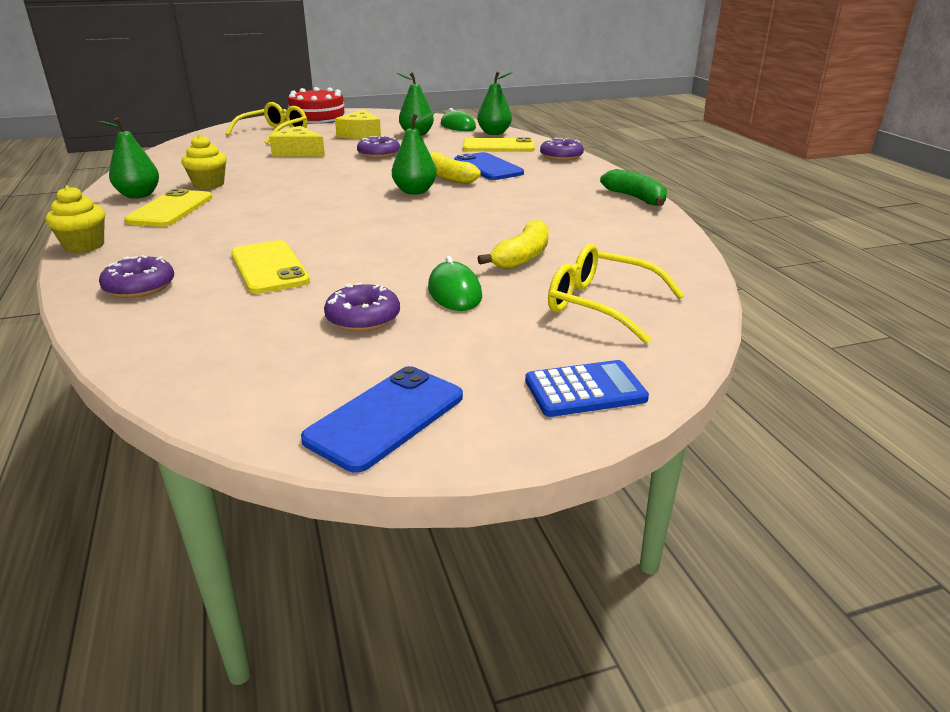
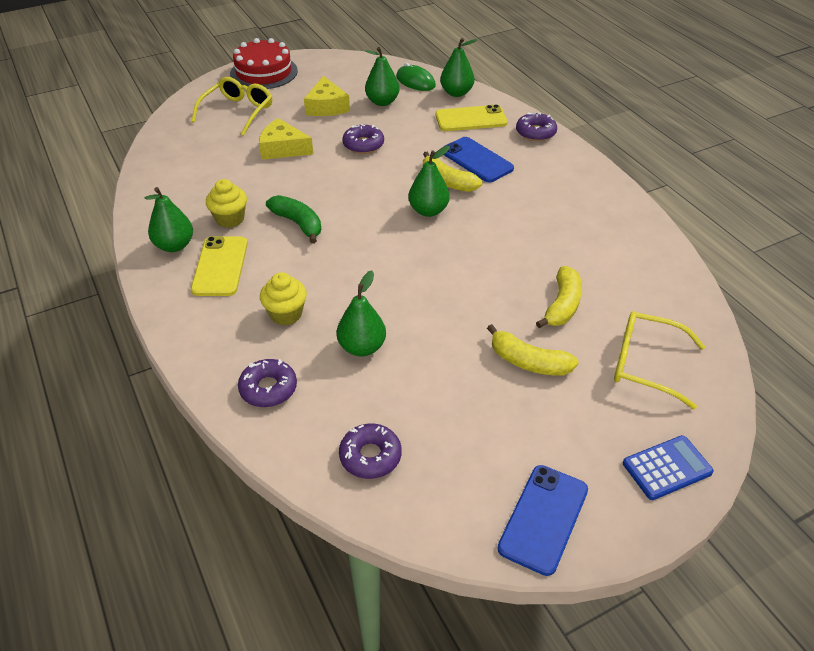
camera: 10 degrees left, 15 degrees up
(84, 246) = (179, 335): yellow cupcake -> yellow cupcake (286, 314)
(269, 268) = (362, 347): yellow phone -> green pear
(363, 318) = (472, 405): purple donut -> purple donut (370, 456)
(454, 292) = (528, 362): green mouse -> yellow banana
(636, 198) = (624, 201): green banana -> green banana (298, 223)

